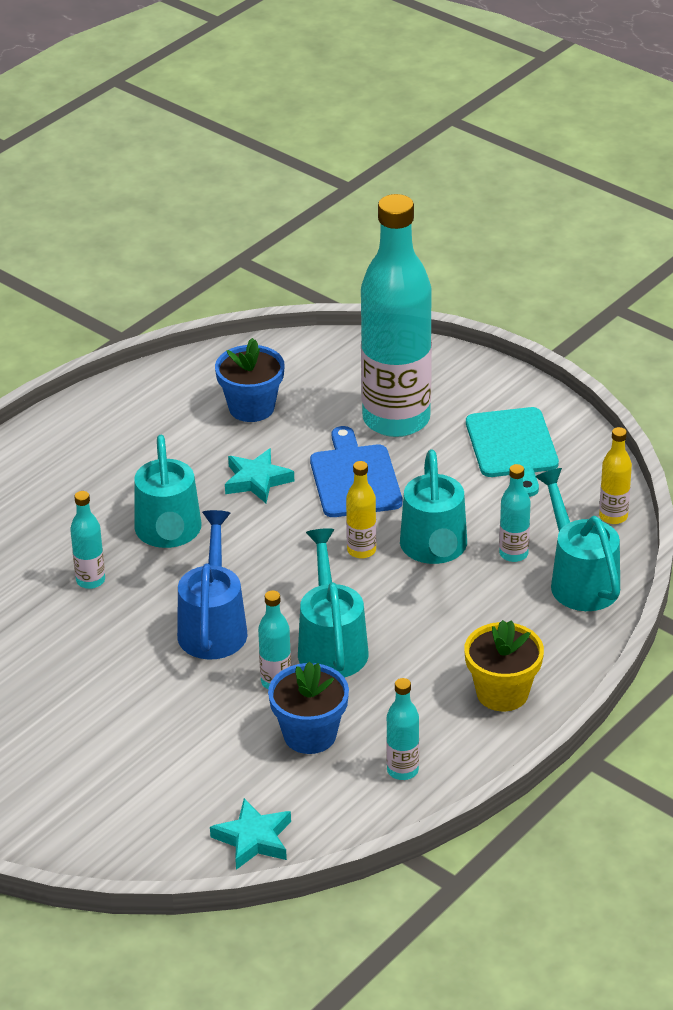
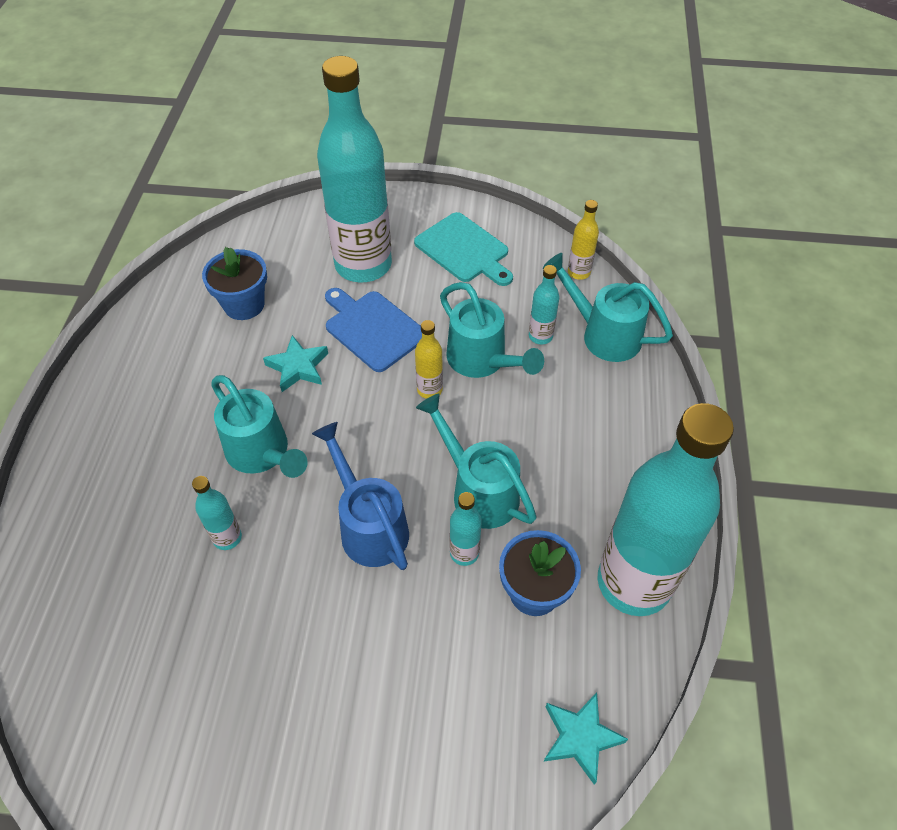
camera: 35 degrees left, 15 degrees up
(402, 770) = (633, 583): turquoise bottle -> turquoise bottle, size x2.48
(502, 693) = (639, 463): yellow flower pot -> none

